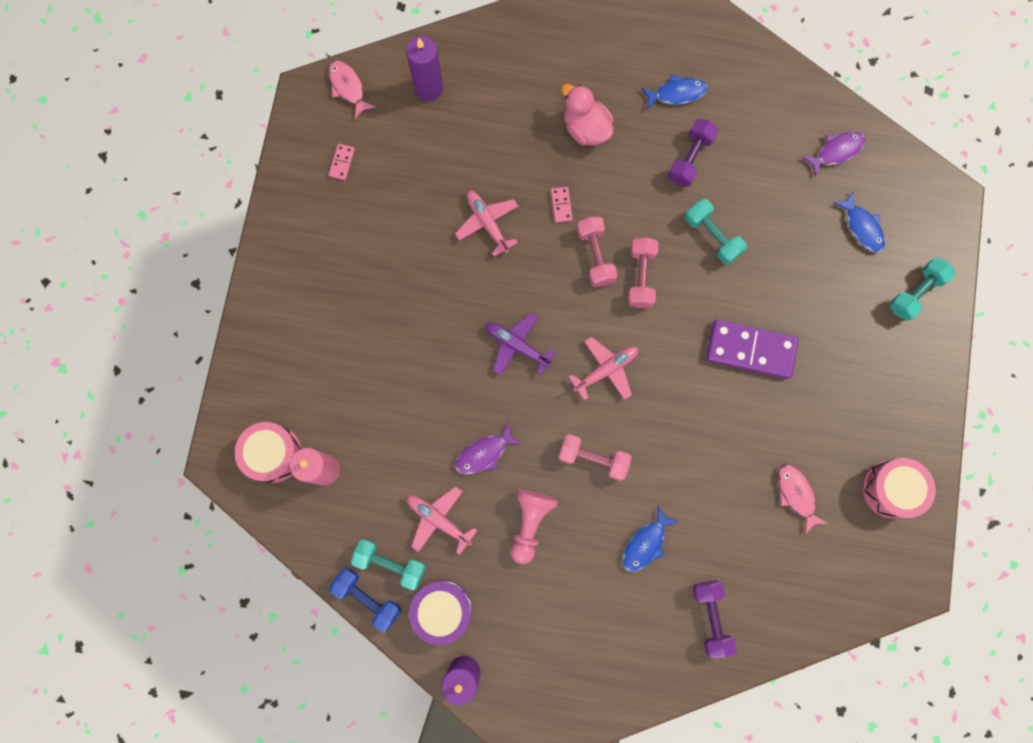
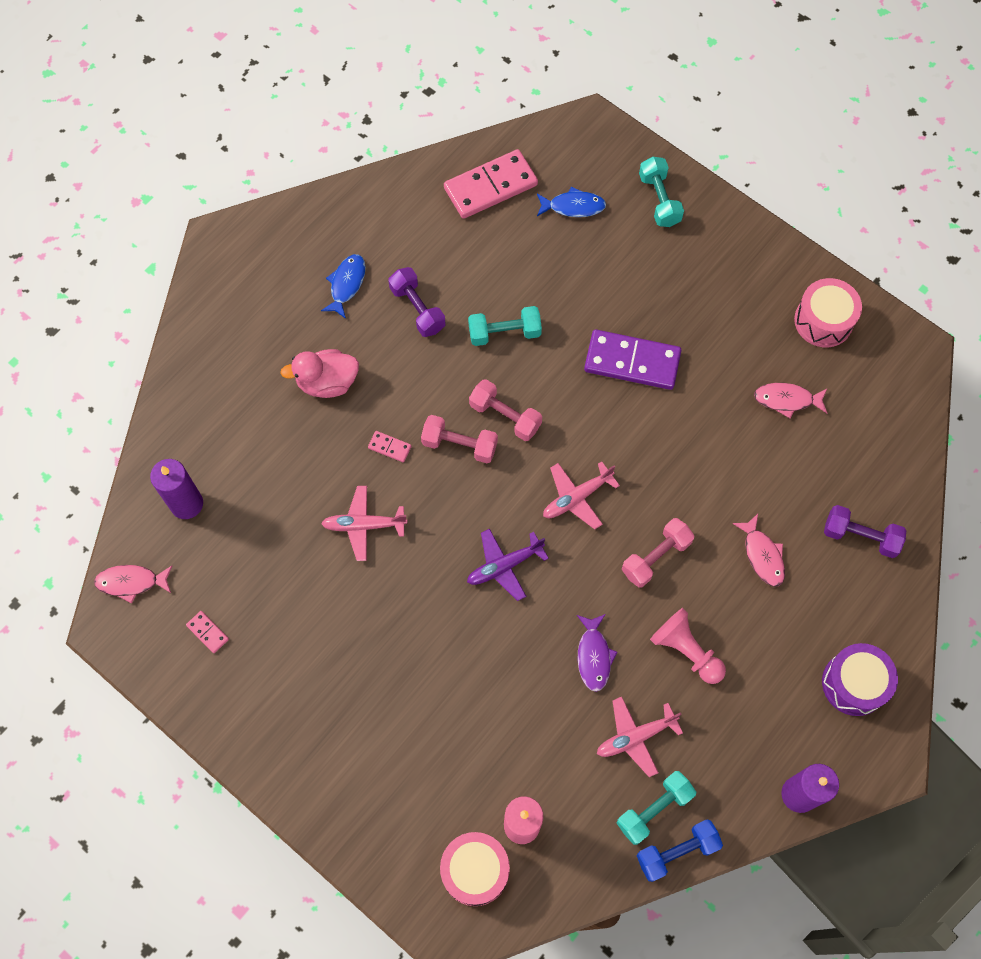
camera: 60 degrees left, 10 degrees down
(442, 610) = (727, 782): purple drum -> purple drum (854, 683)
(606, 370) = (576, 497): pink plane -> pink plane turned 120 degrees counterclockwise
(645, 543) = (762, 555): blue fish -> pink fish
(750, 350) = (632, 362): purple domino -> purple domino turned 60 degrees clockwise
(836, 152) = (490, 186): purple fish -> pink domino

